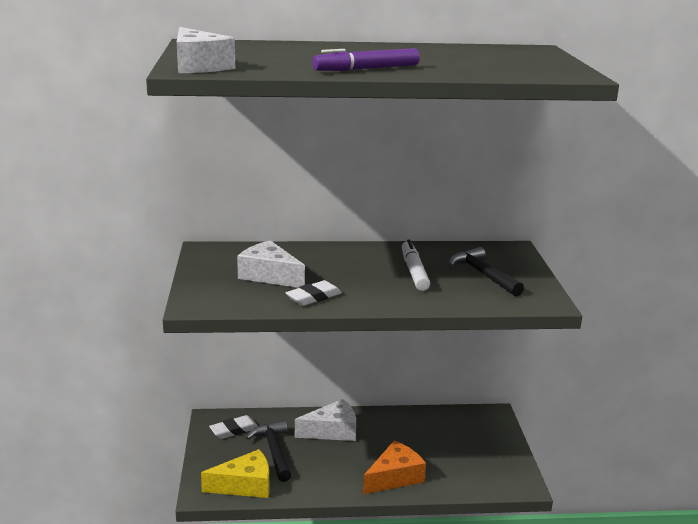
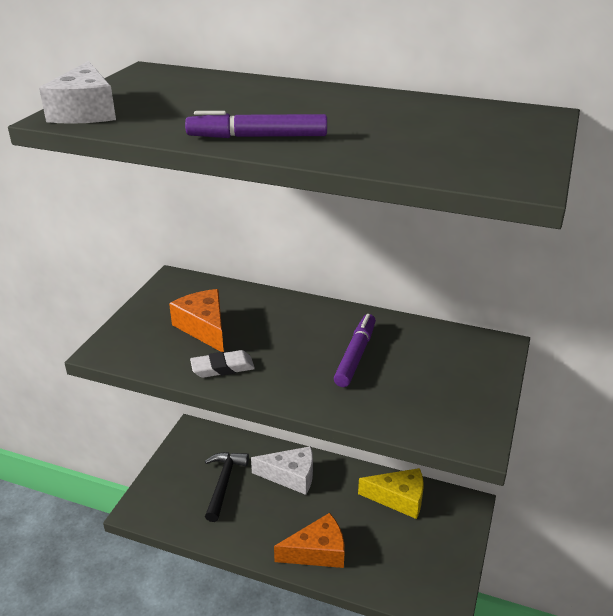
camera: 25 degrees right, 10 degrees up
(234, 430) = (203, 448): white eraser -> none
(245, 485) = (175, 514): yellow cheese -> yellow cheese (399, 498)
(269, 276) = (204, 327): white cheese -> orange cheese
(414, 271) = (356, 355): white marker -> purple marker
(483, 275) = (430, 378): black hammer -> none

